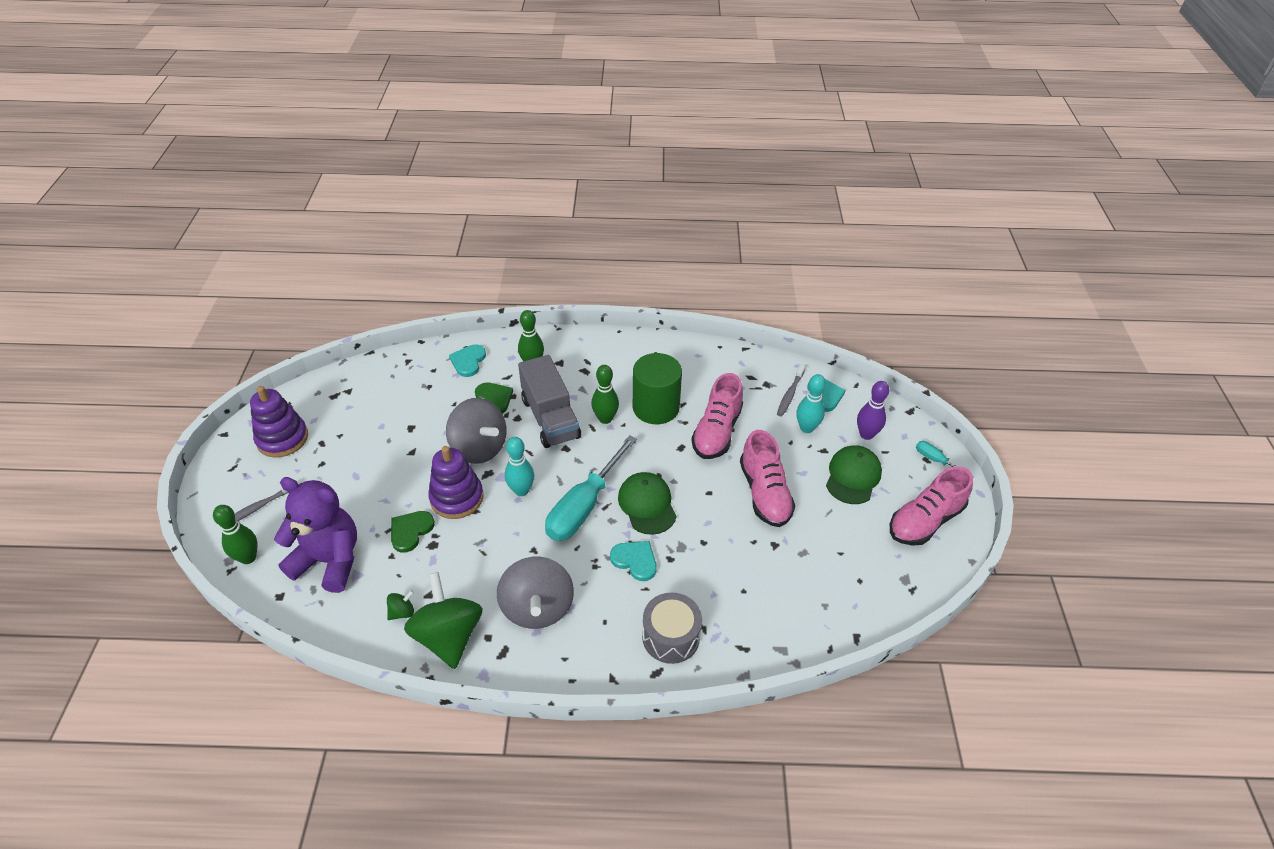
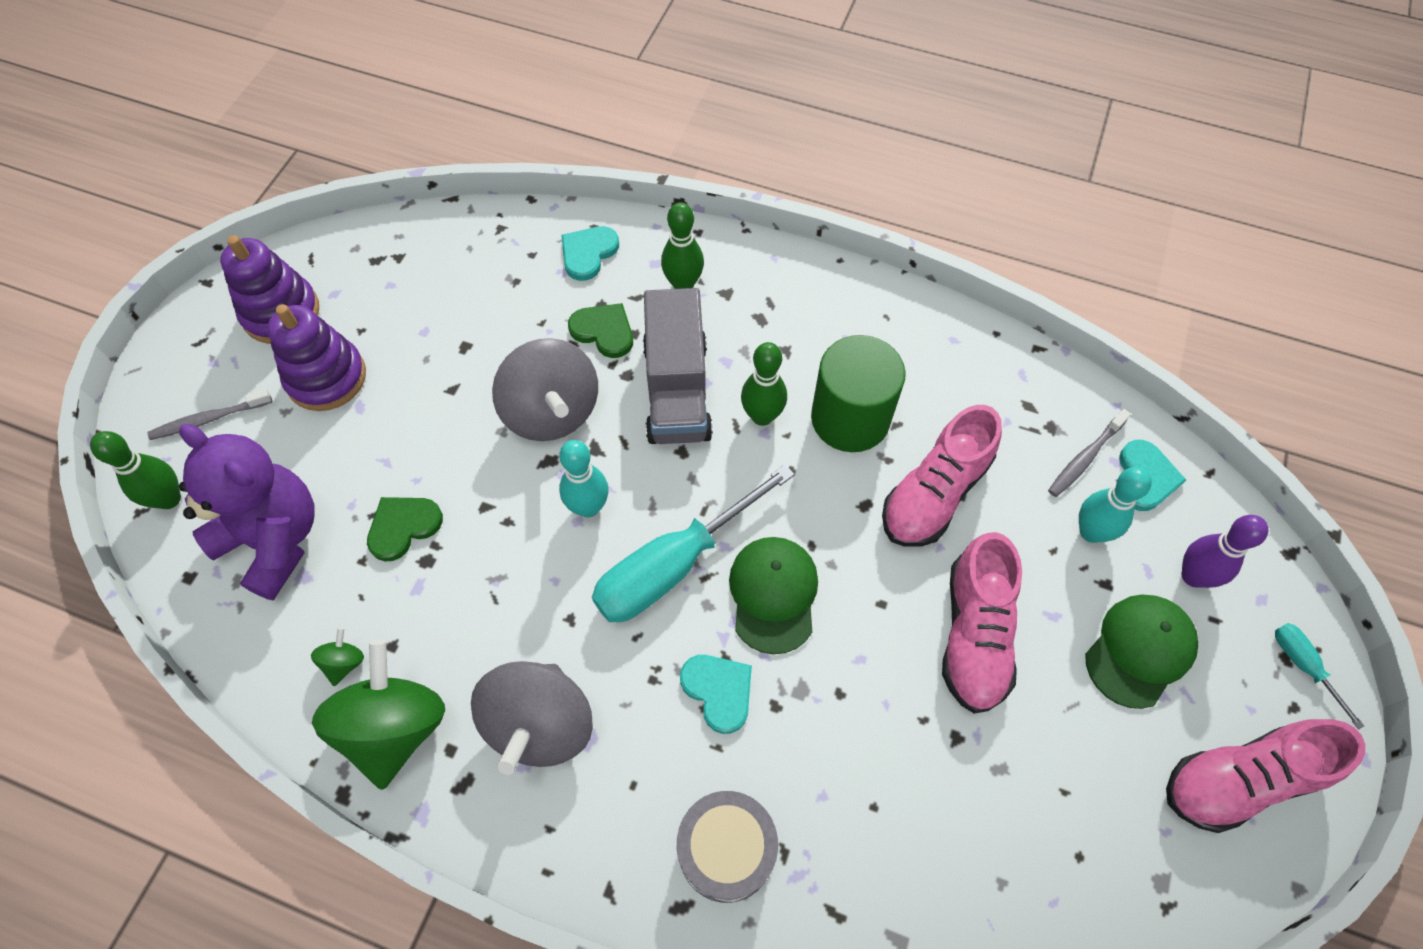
camera: 20 degrees right, 15 degrees up
(402, 612) = (344, 663): green spinning top -> green spinning top turned 60 degrees counterclockwise
(457, 498) = (489, 490): purple stacking toy -> purple stacking toy (326, 377)
(494, 399) = (604, 331): green heart -> green heart turned 45 degrees counterclockwise

